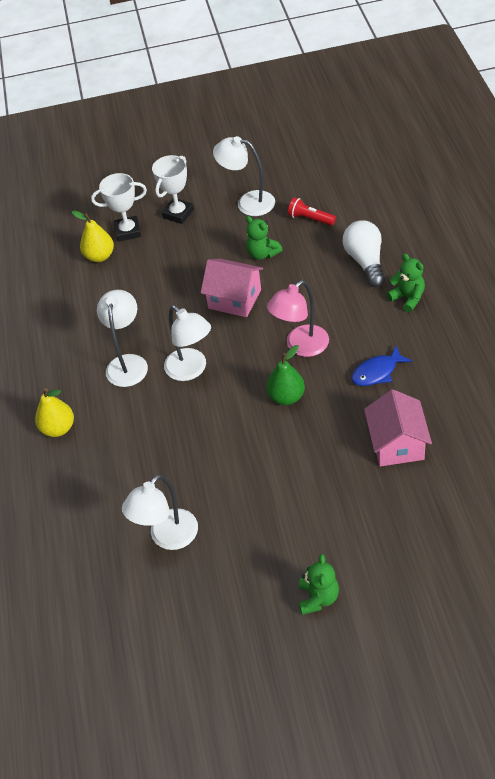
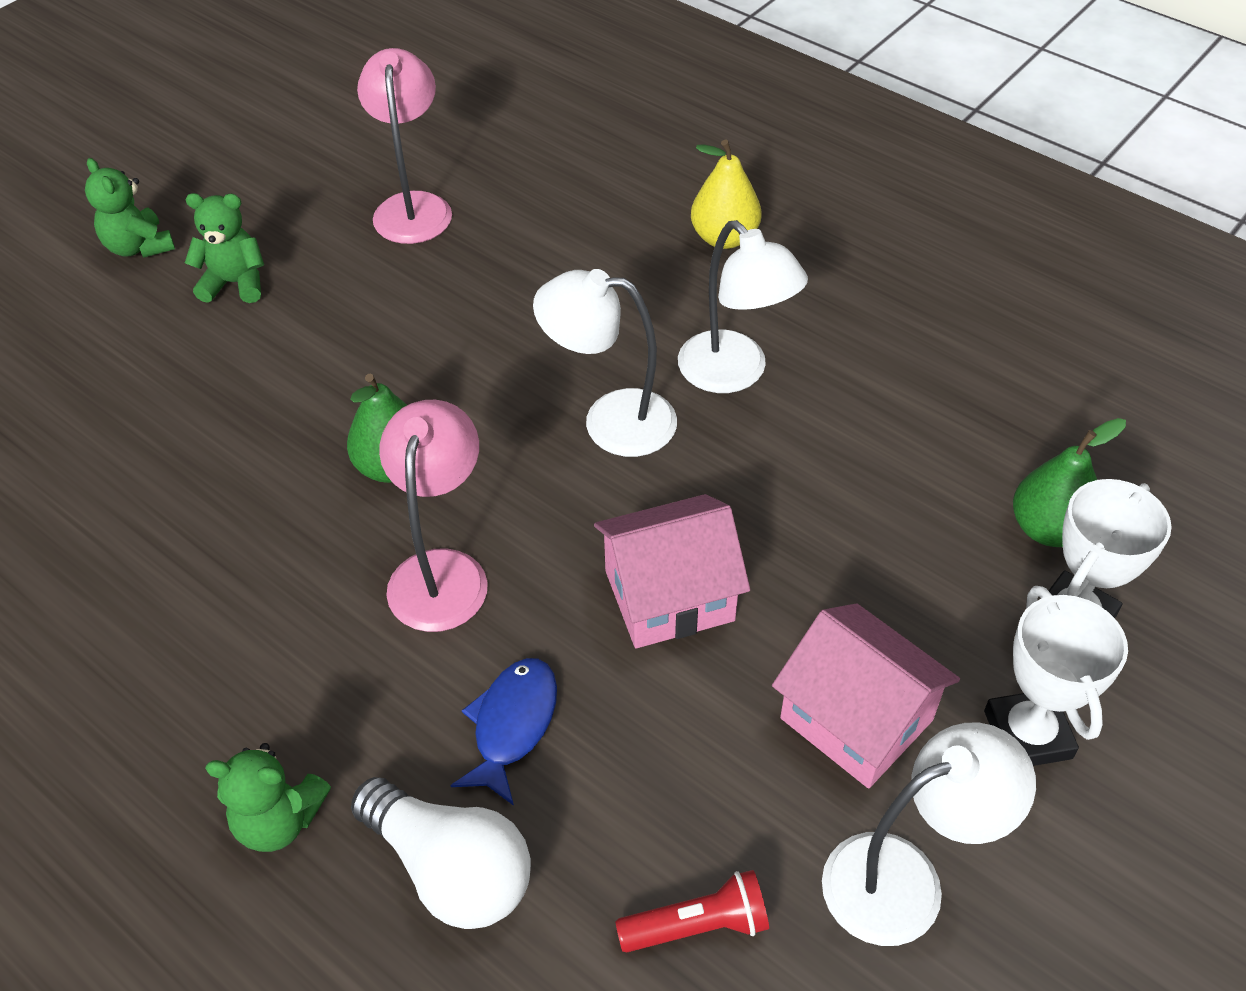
camera: 135 degrees right, 0 degrees up
(99, 256) = (1048, 529): yellow pear -> green pear
(167, 537) = (413, 207): white lamp -> pink lamp
(262, 254) = (717, 742): green teddy bear -> green teddy bear (235, 283)
(377, 372) = (246, 603): blue fish -> blue fish (512, 725)
(397, 444) = (130, 494): pink house -> pink house (856, 719)

